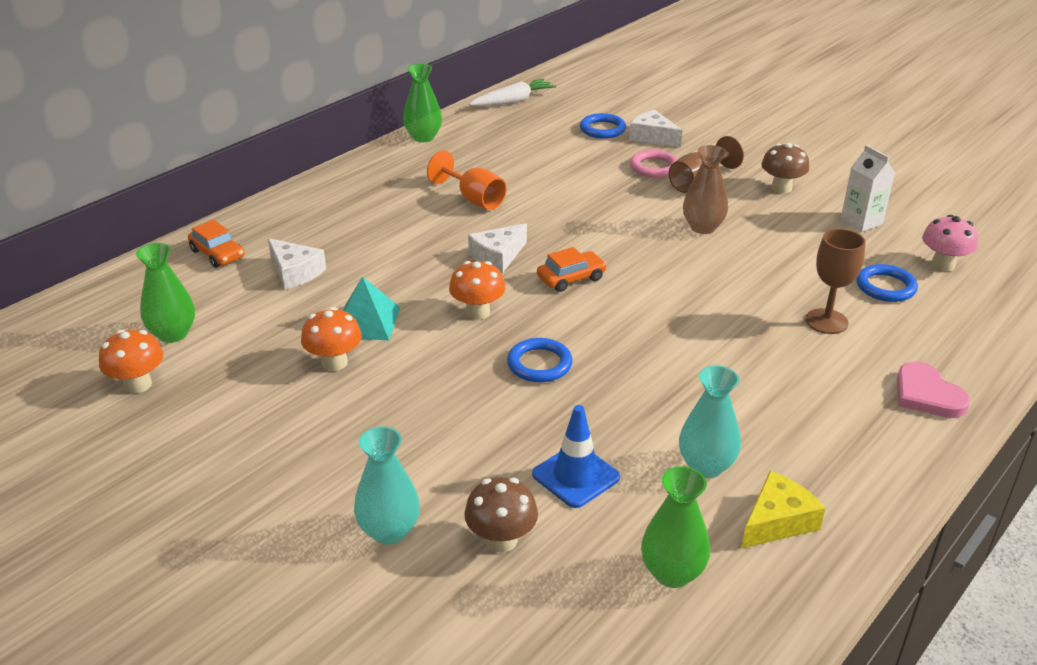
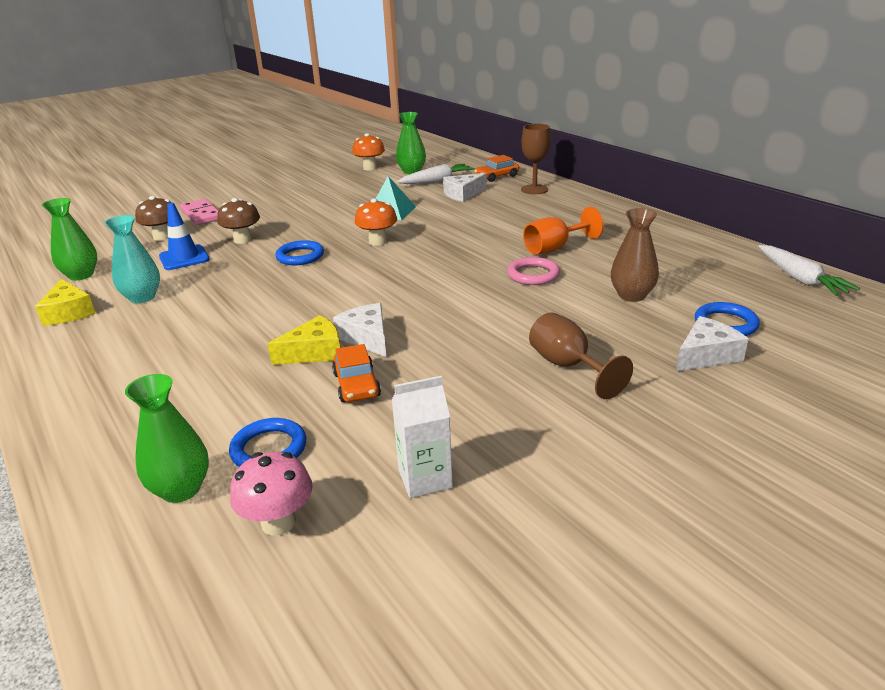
camera: 105 degrees right, 5 degrees down
(230, 302) = (437, 181): none -> white carrot
(334, 363) = (353, 204): orange mushroom -> none
(389, 531) = (201, 215): turquoise vase -> pink domino
(423, 137) = (688, 234): green vase -> green vase (181, 489)
(498, 256) = (451, 252): white cheese -> white cheese (367, 338)
(571, 278) = (402, 276): orange car -> orange car (357, 385)
(654, 167) = (614, 343): pink ring -> pink ring (533, 275)
(703, 227) = (460, 351): brown vase -> brown vase (632, 295)
(748, 298) = (314, 352): none -> yellow cheese
(781, 188) = (541, 429): brown mushroom -> brown mushroom (242, 240)
(826, 321) = (244, 388): brown goblet -> brown goblet (534, 189)
(927, 395) = (92, 416): pink heart -> none

